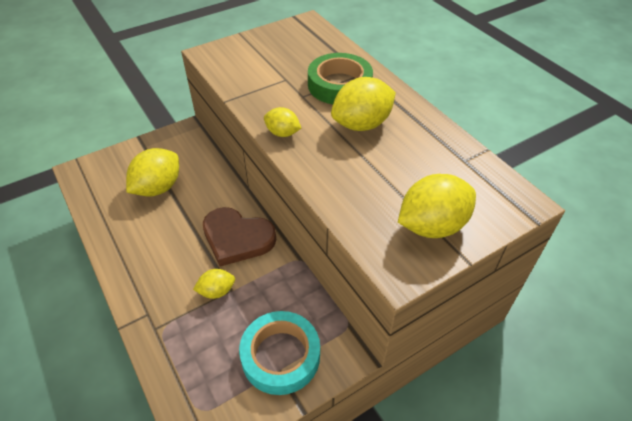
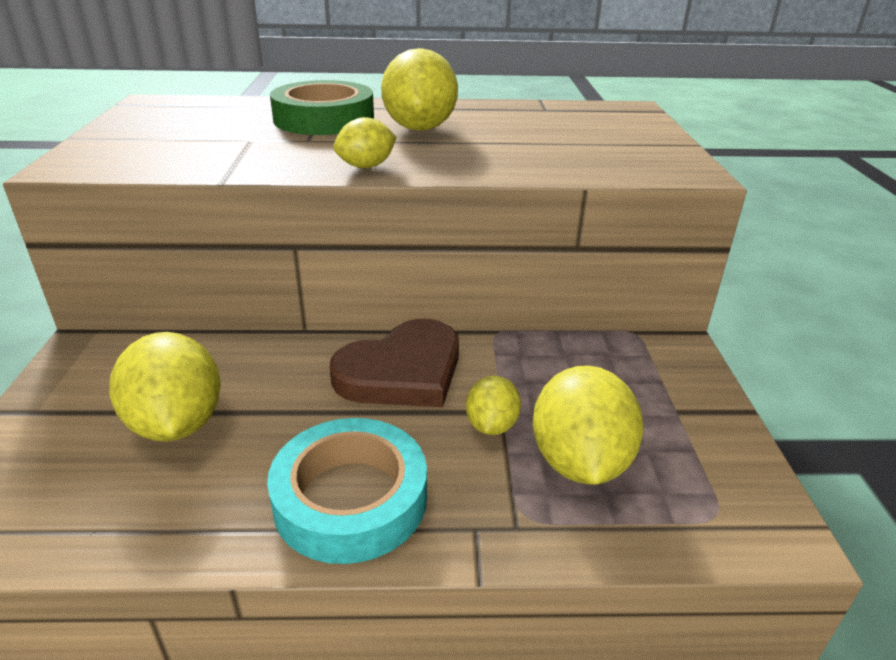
camera: 60 degrees left, 15 degrees down
(280, 356) = (653, 401): turquoise tape -> turquoise tape (350, 499)
(432, 226) = (631, 143): yellow lemon -> yellow lemon (579, 462)

